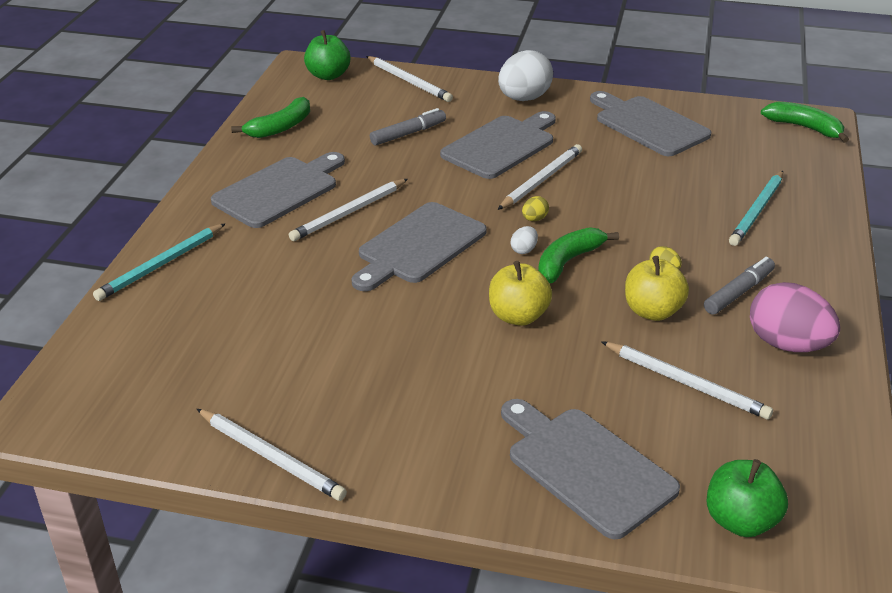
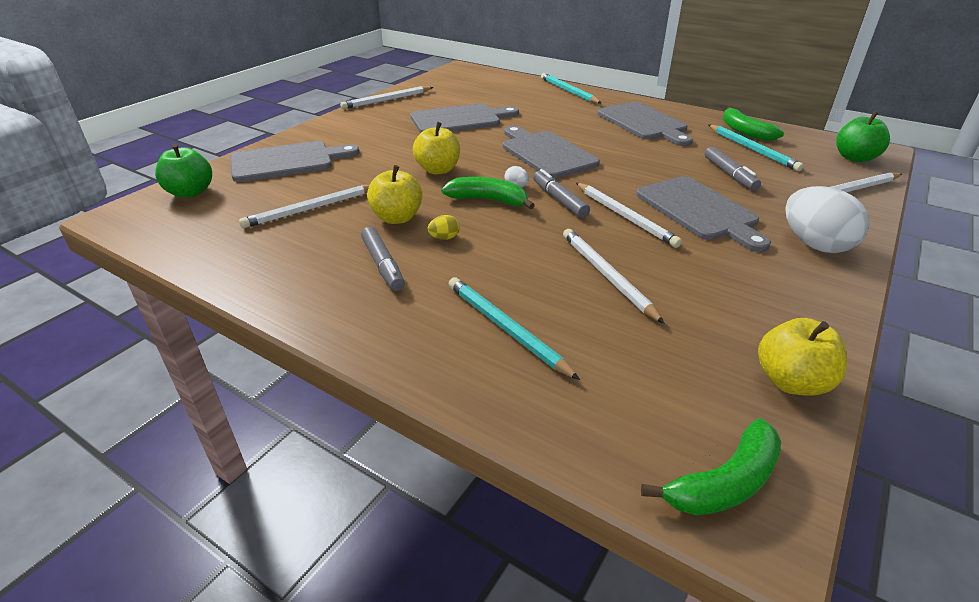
camera: 110 degrees right, 0 degrees up
(334, 123) = (752, 149): none -> turquoise pencil
(349, 213) = (603, 139): white pencil -> white pencil (606, 276)
(534, 219) = (559, 200): yellow egg -> grey marker
(568, 261) = (488, 200): green banana -> green banana turned 45 degrees counterclockwise
(648, 125) = (742, 314): grey cutting board -> grey cutting board (459, 119)
(704, 110) = (791, 381): none -> yellow apple
(787, 344) = (298, 265): pink egg -> none

